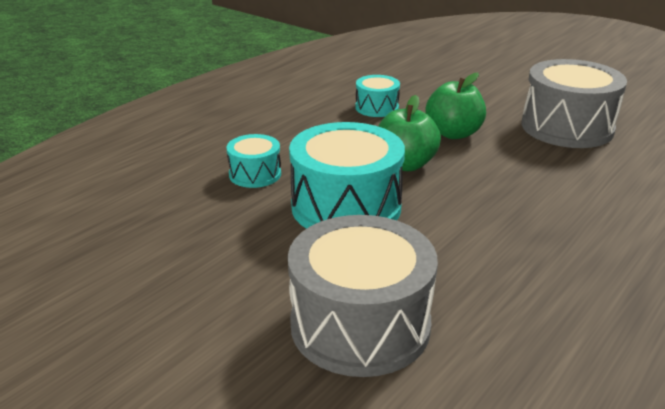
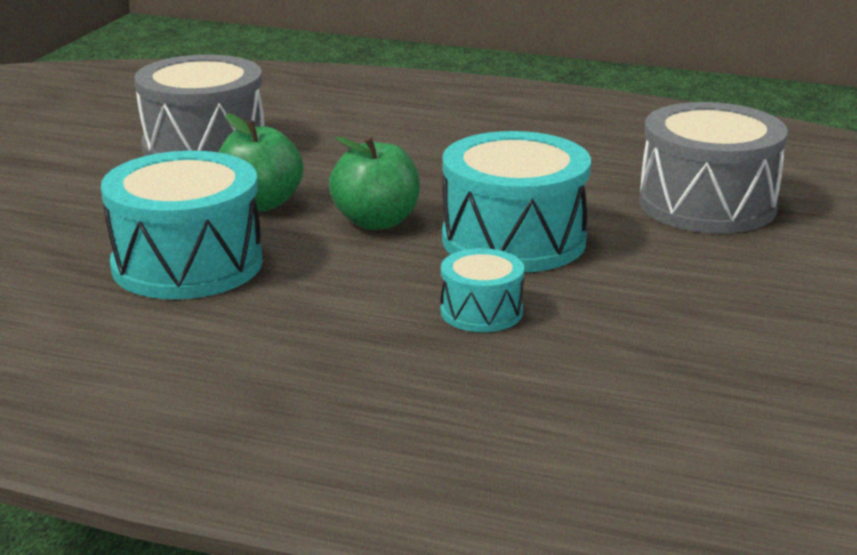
camera: 110 degrees left, 5 degrees down
(377, 108) = (187, 264): turquoise drum -> turquoise drum, size x1.95

